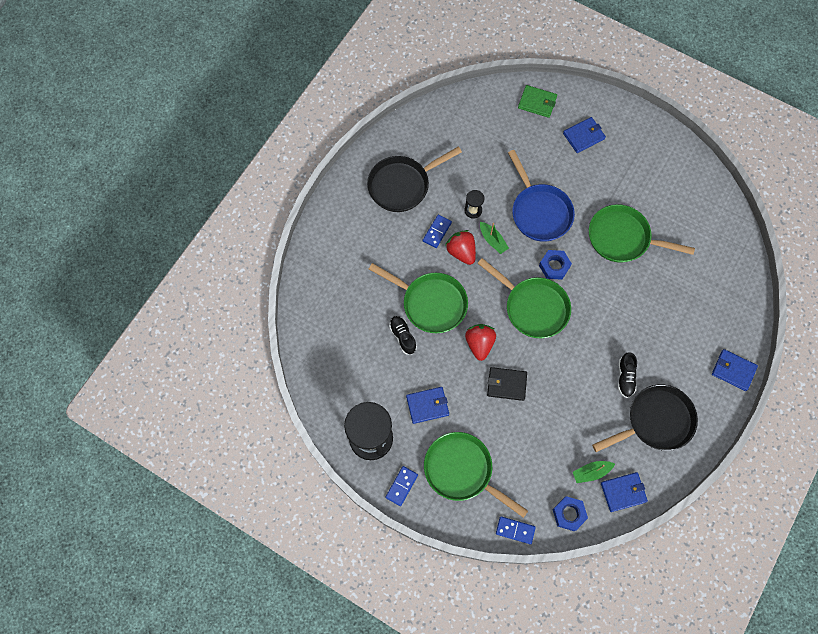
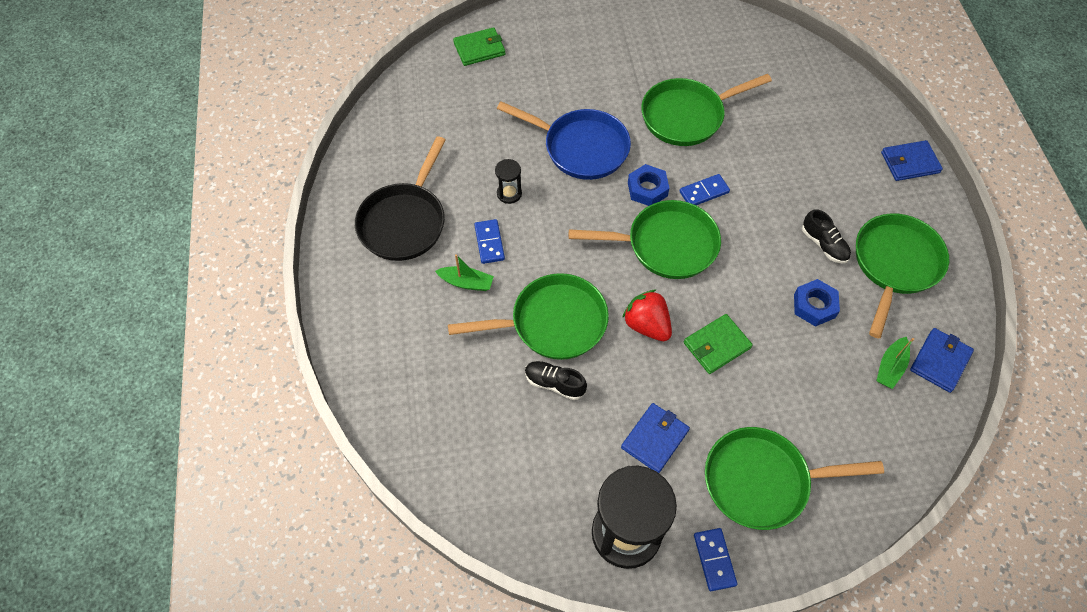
camera: 40 degrees left, 10 degrees down
(461, 252) = (536, 244): red strawberry -> none
(492, 240) = (559, 209): green boat -> green boat (466, 282)
(506, 384) = (716, 345): black wallet -> green wallet
(515, 530) = (882, 499): blue domino -> blue domino (704, 192)
(569, 514) = (915, 431): blue nut -> blue nut (814, 306)
(583, 136) = (556, 50): blue wallet -> none
(655, 421) = (894, 265): black pan -> green pan

